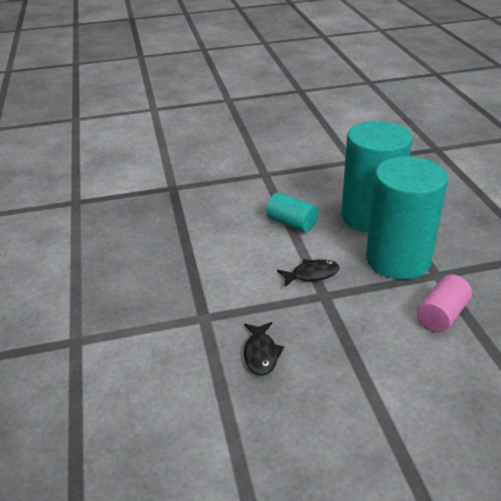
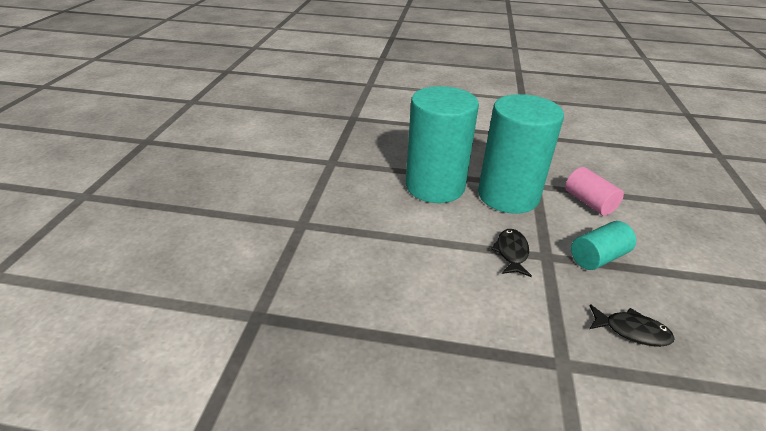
camera: 70 degrees left, 0 degrees up
(292, 223) = (416, 236): turquoise cylinder -> turquoise cylinder (598, 257)

